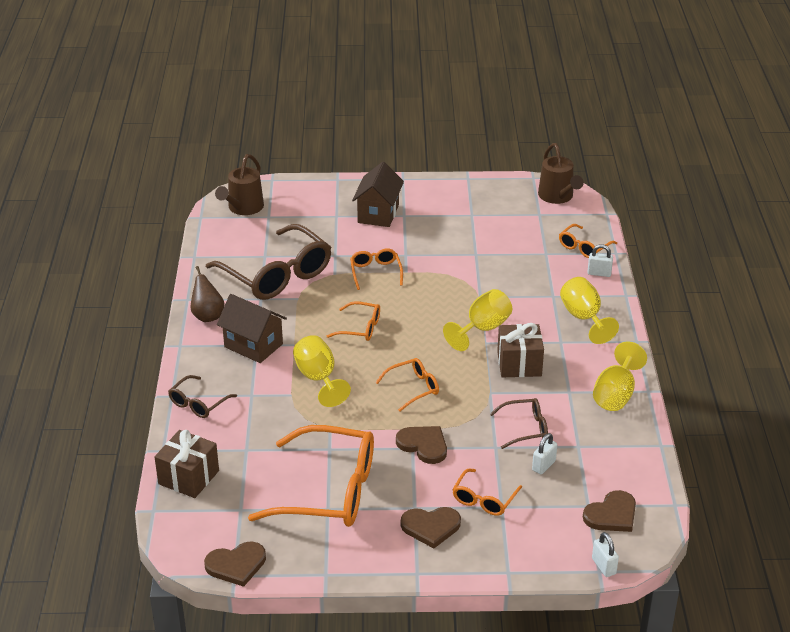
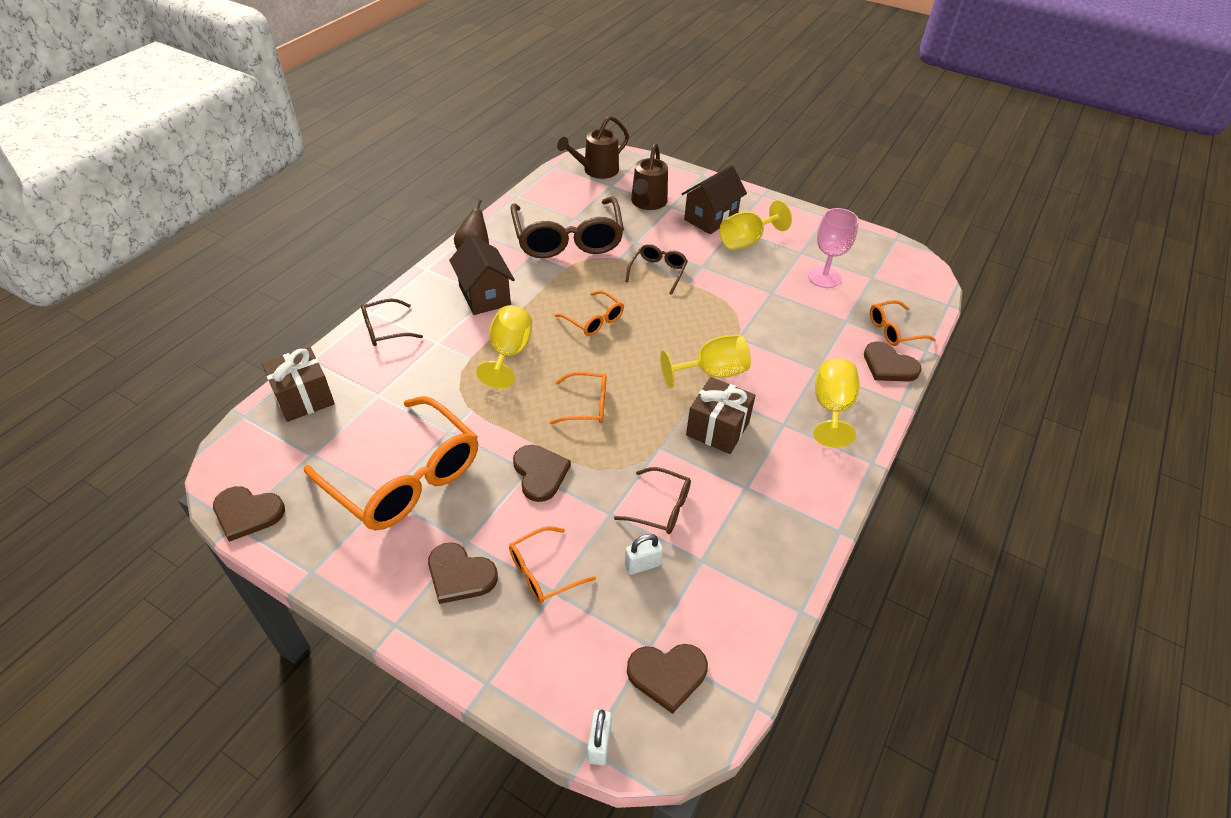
camera: 30 degrees right, 10 degrees up
(375, 272) = (658, 272): orange glasses -> brown glasses
(504, 227) = (824, 277): none -> pink goblet
(558, 197) = (906, 268): brown watering can -> brown watering can (647, 203)
(599, 273) = (889, 365): white padlock -> brown heart
(615, 395) = (796, 517): yellow goblet -> yellow goblet (746, 241)

